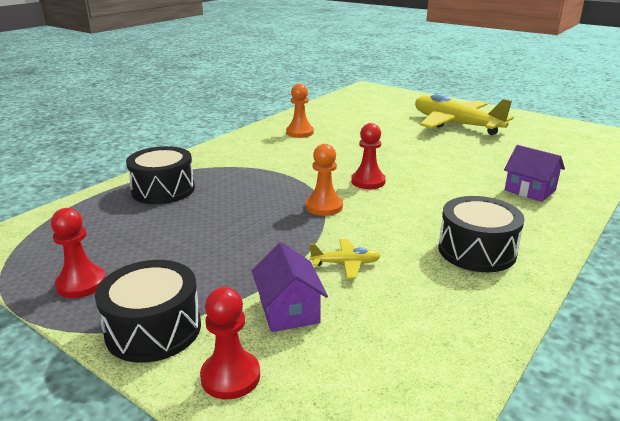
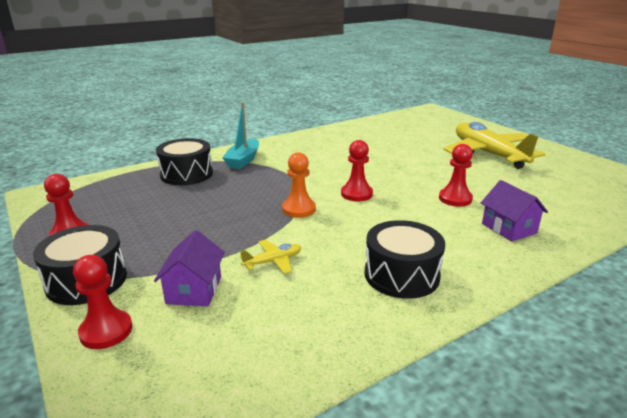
camera: 20 degrees right, 0 degrees up
(216, 165) = (243, 160): none -> turquoise boat
(300, 132) = (335, 142): orange pawn -> none
(345, 264) = (273, 261): yellow plane -> yellow plane turned 45 degrees counterclockwise
(462, 171) = (455, 199): none -> red pawn

